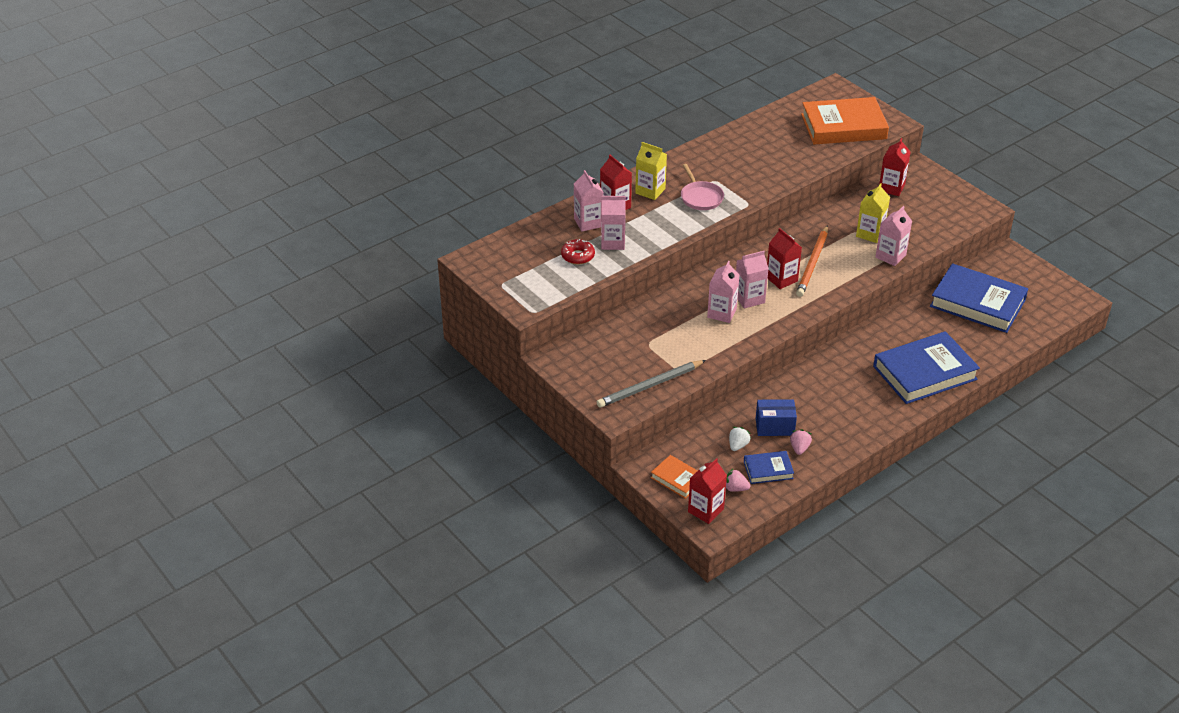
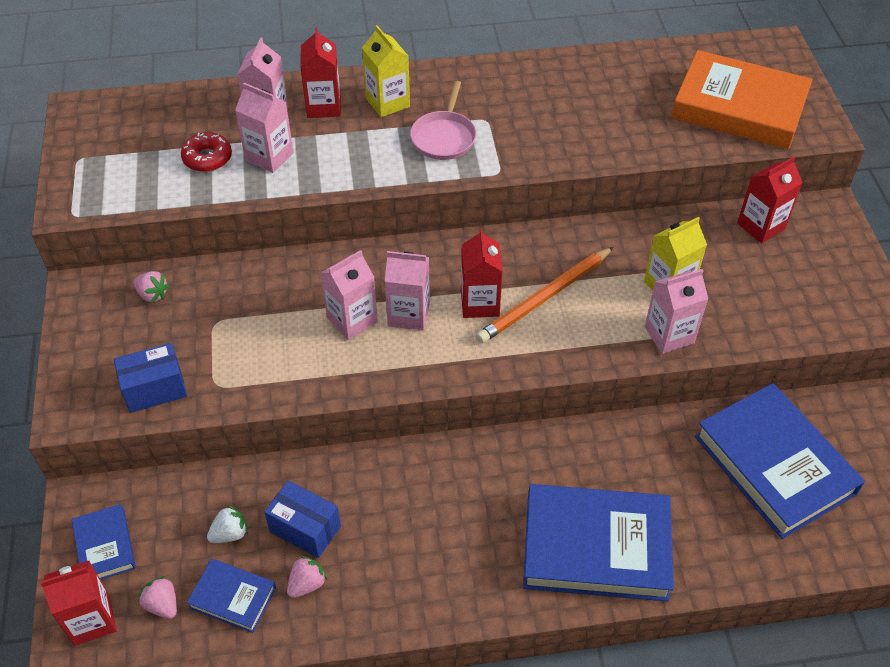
camera: 30 degrees right, 10 degrees up
(597, 345) = (152, 295): none -> pink strawberry
(650, 386) = (155, 389): grey pencil -> blue box
(677, 479) = (105, 546): orange book -> blue book

